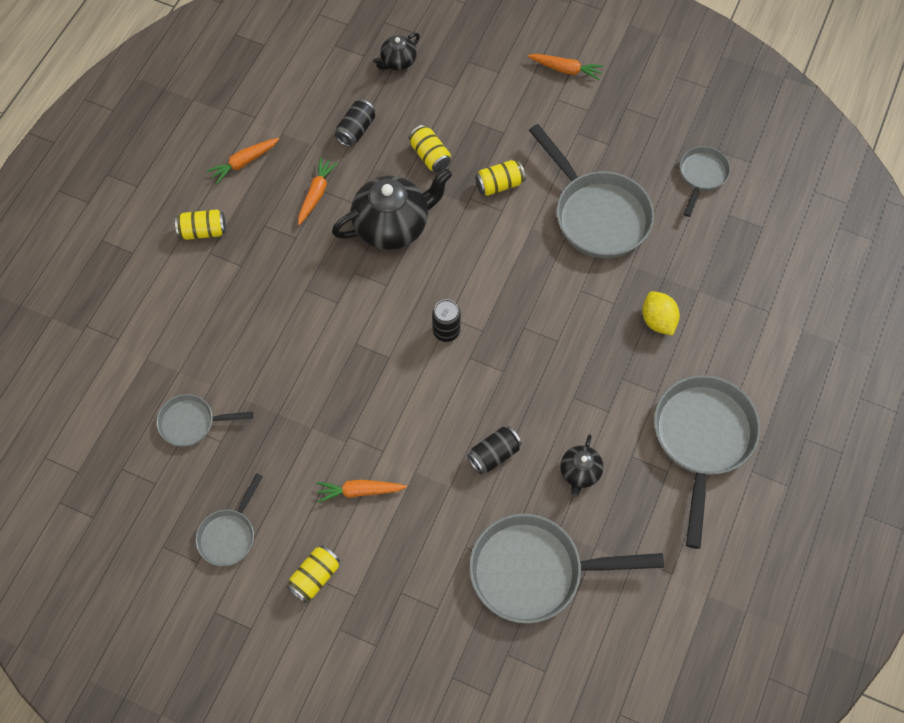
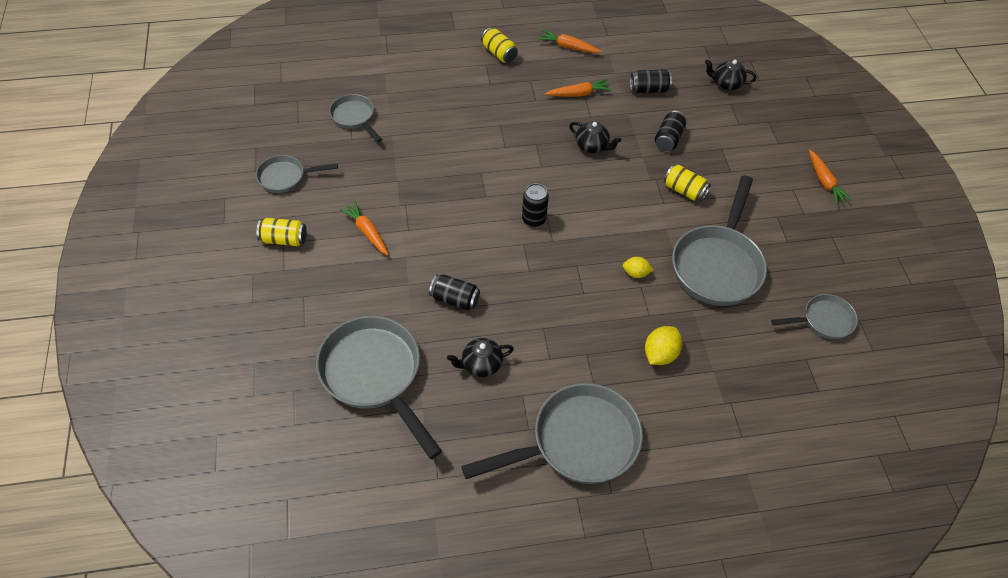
camera: 55 degrees right, 10 degrees down
(392, 226) = (592, 146): black teapot -> black teapot, size x0.51
(430, 156) = (668, 139): yellow can -> black can
(564, 285) = (635, 273): none -> yellow lemon

